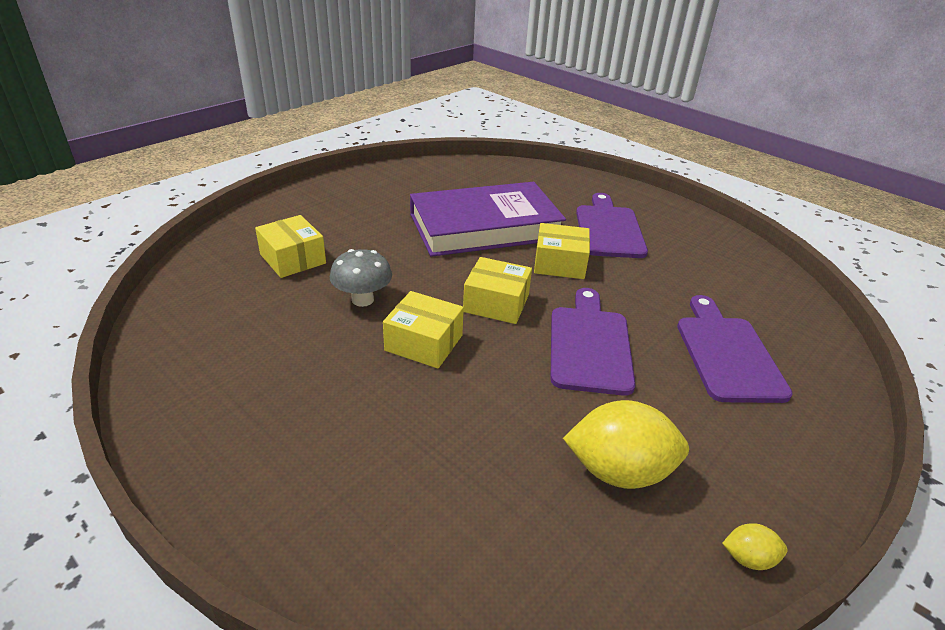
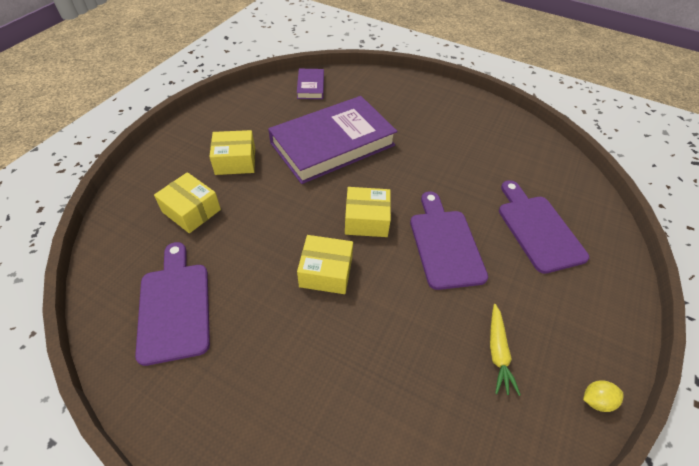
camera: 15 degrees left, 15 degrees up
(362, 300) = (264, 240): grey mushroom -> none
(481, 172) = (310, 86): none -> purple book
(559, 263) = (400, 170): yellow box -> yellow box (235, 161)
(609, 229) = (425, 127): purple cutting board -> purple cutting board (175, 306)
(619, 471) = (497, 352): yellow lemon -> yellow carrot

